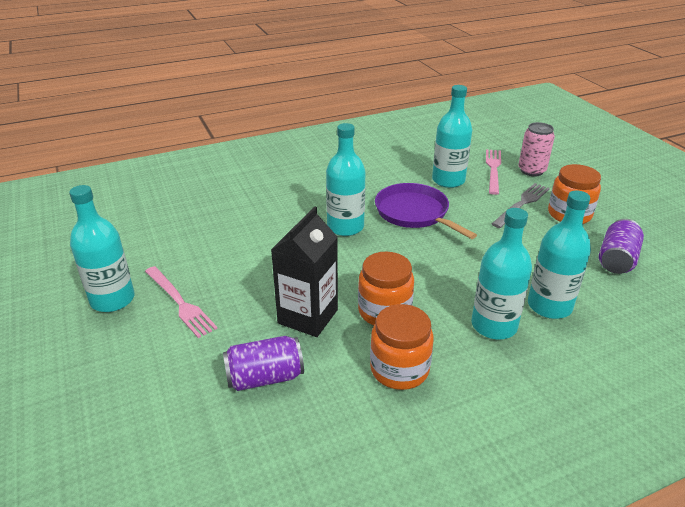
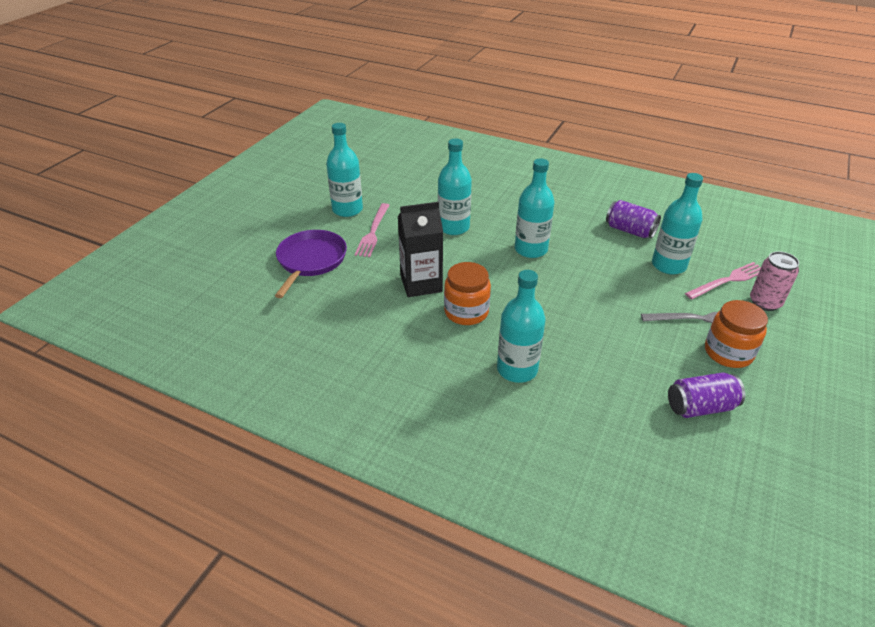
camera: 50 degrees right, 5 degrees up
(265, 377) = (353, 296): purple can -> purple can (630, 230)
(399, 369) = (420, 345): orange jar -> none
(414, 213) = (596, 271): purple pan -> purple pan (310, 261)
(549, 306) = (578, 389): turquoise bottle -> turquoise bottle (453, 227)

